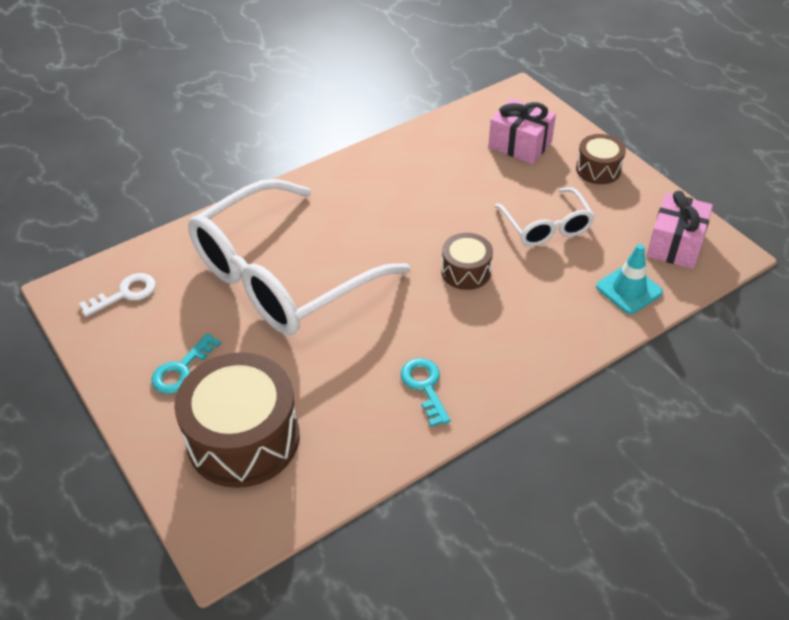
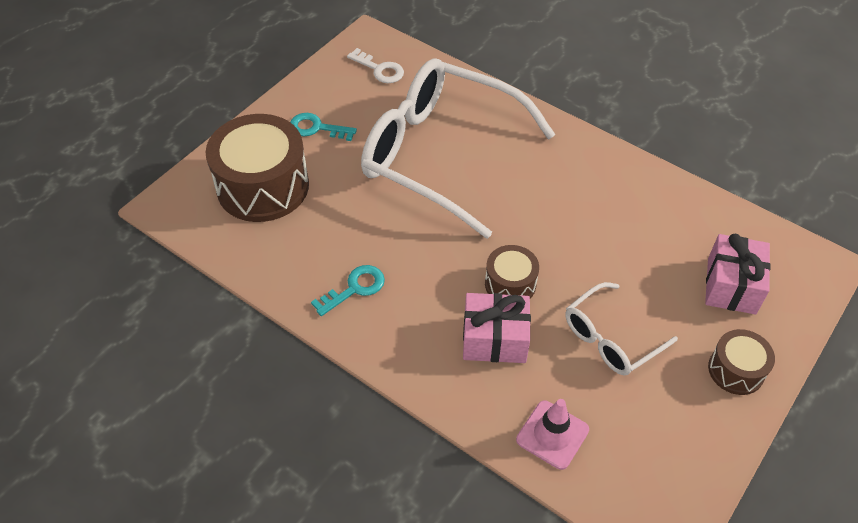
camera: 70 degrees right, 5 degrees up
(629, 289) = (552, 435): turquoise traffic cone -> pink traffic cone
(675, 244) = (649, 472): pink gift -> pink gift (494, 339)

